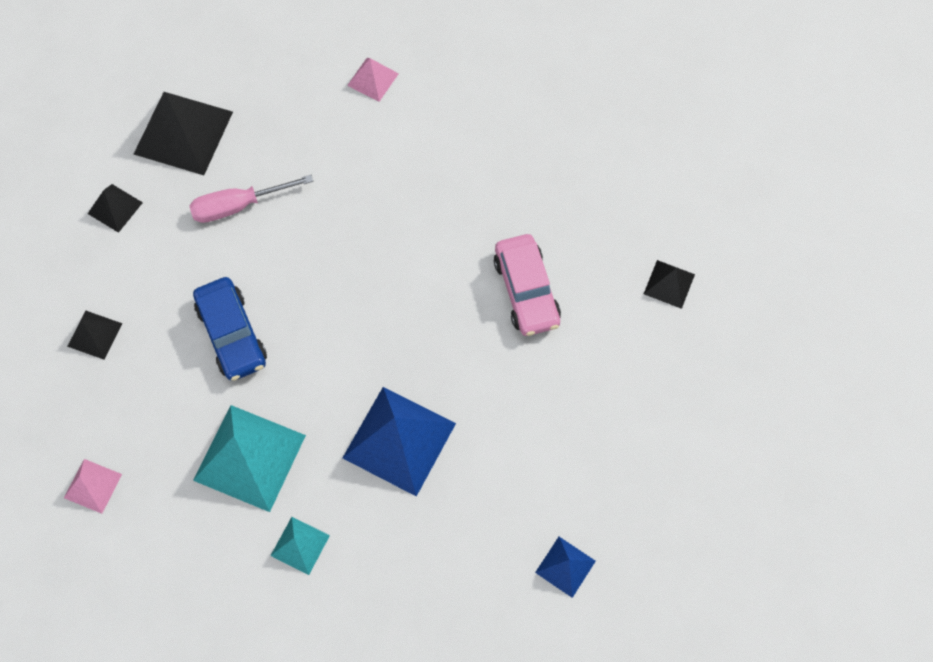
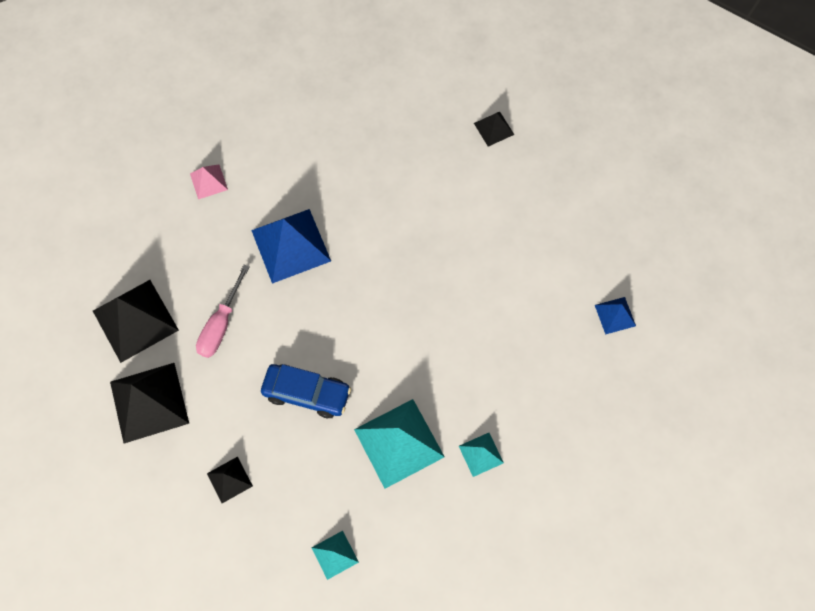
camera: 50 degrees left, 0 degrees up
(92, 486) = (335, 555): pink pyramid -> turquoise pyramid
(115, 208) = (149, 402): black pyramid -> black pyramid, size x1.98
(399, 440) = (463, 347): blue pyramid -> blue pyramid (291, 245)
(526, 291) = (430, 205): pink car -> none

